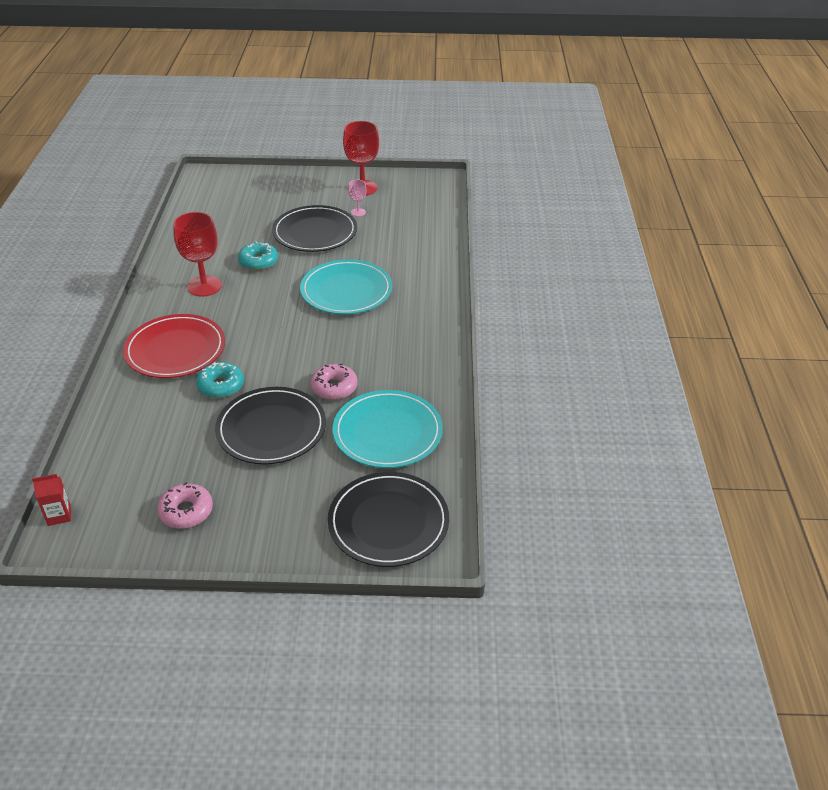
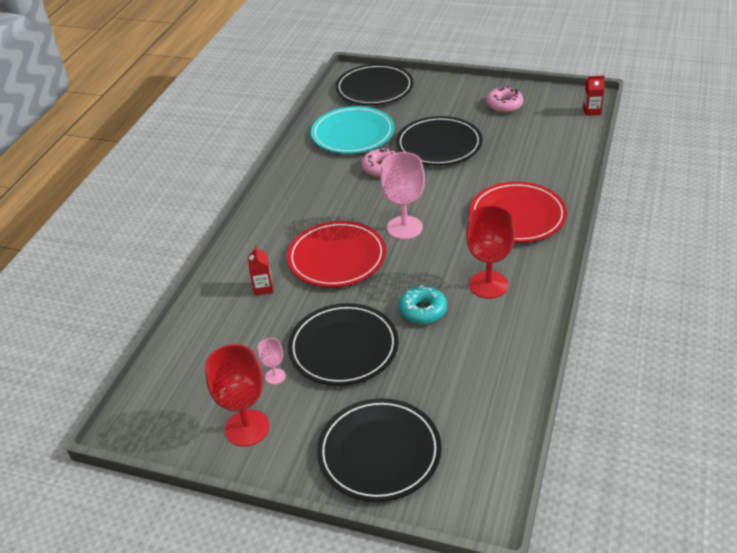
camera: 160 degrees left, 0 degrees up
(221, 386) = (476, 180): turquoise donut -> none
(272, 188) = (379, 452): none -> black plate
(290, 324) = (404, 227): none -> pink goblet
(346, 291) = (337, 257): turquoise plate -> red plate
(400, 261) = (263, 288): none -> red carton

